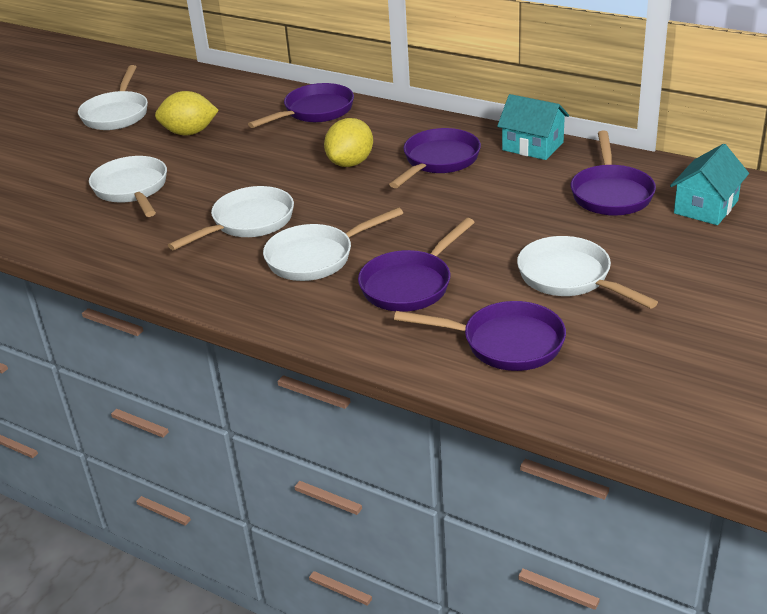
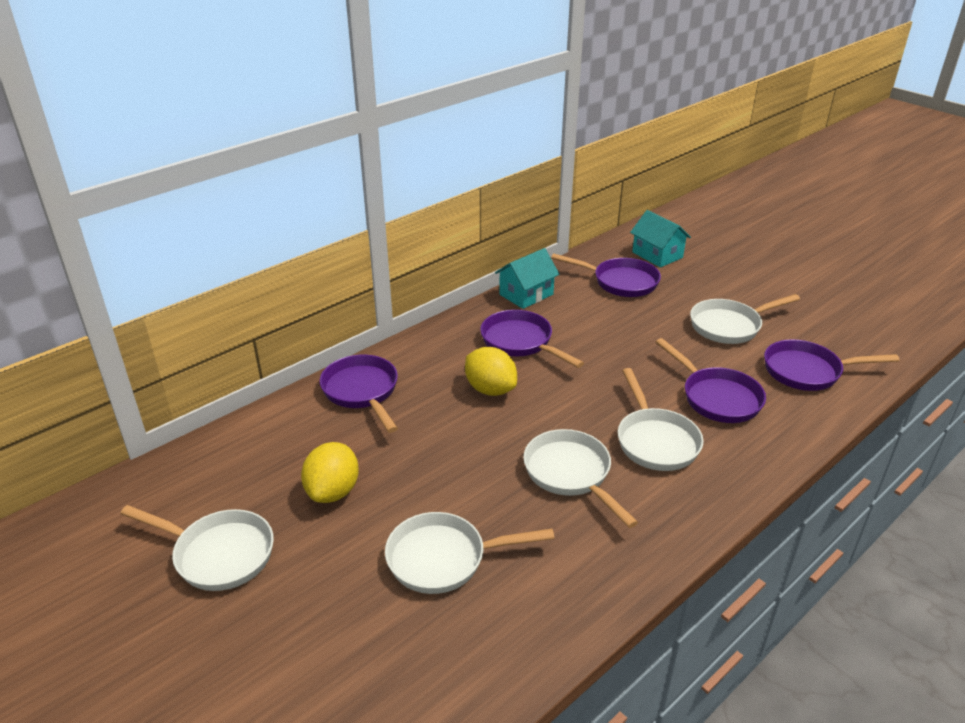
camera: 75 degrees left, 0 degrees up
(505, 343) = (807, 371): purple pan -> purple pan turned 120 degrees counterclockwise

